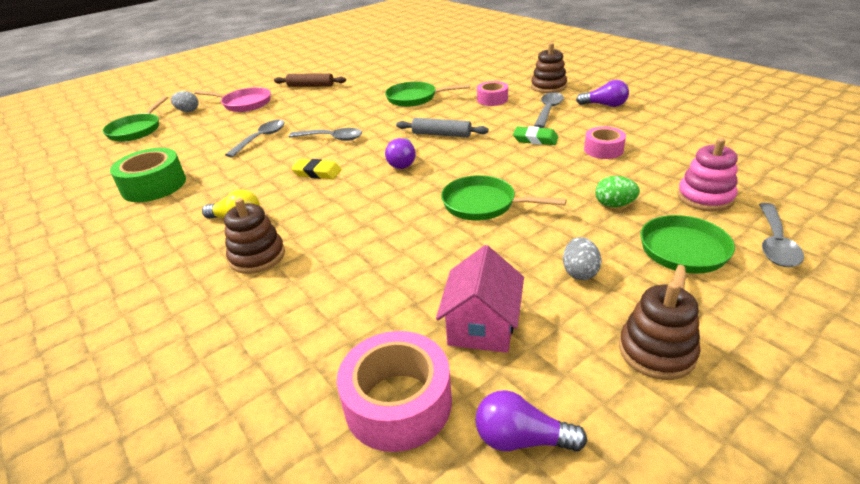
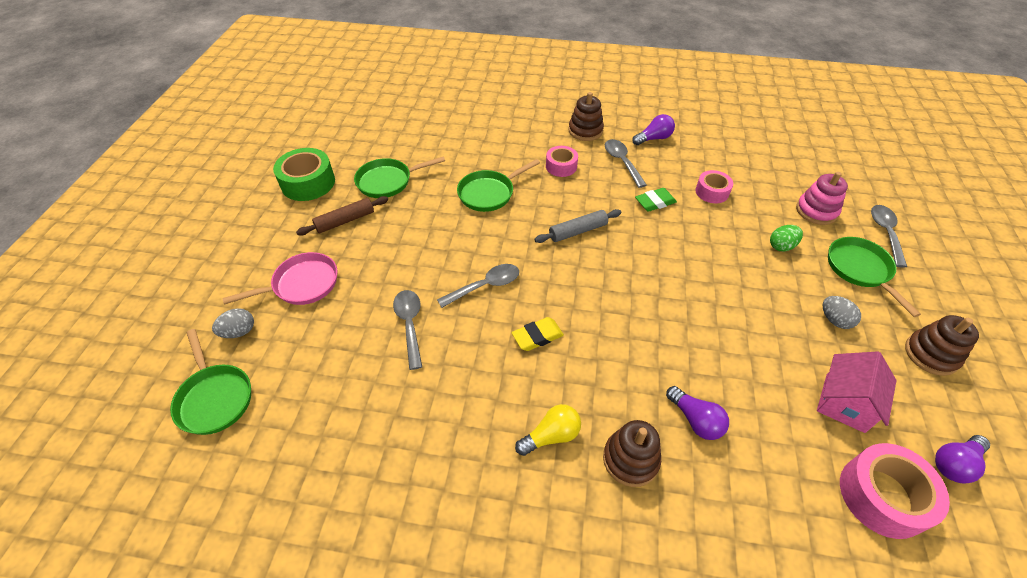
camera: 45 degrees left, 15 degrees up
(154, 185) = (391, 457): green tape -> green tape (308, 183)
(403, 162) = (592, 282): purple light bulb -> purple light bulb (695, 420)
(482, 326) = (844, 403): pink house -> pink house turned 60 degrees clockwise
(483, 204) = (709, 294): green pan -> green pan (388, 181)
(775, 243) = (885, 233): grey spoon -> grey spoon turned 150 degrees counterclockwise

